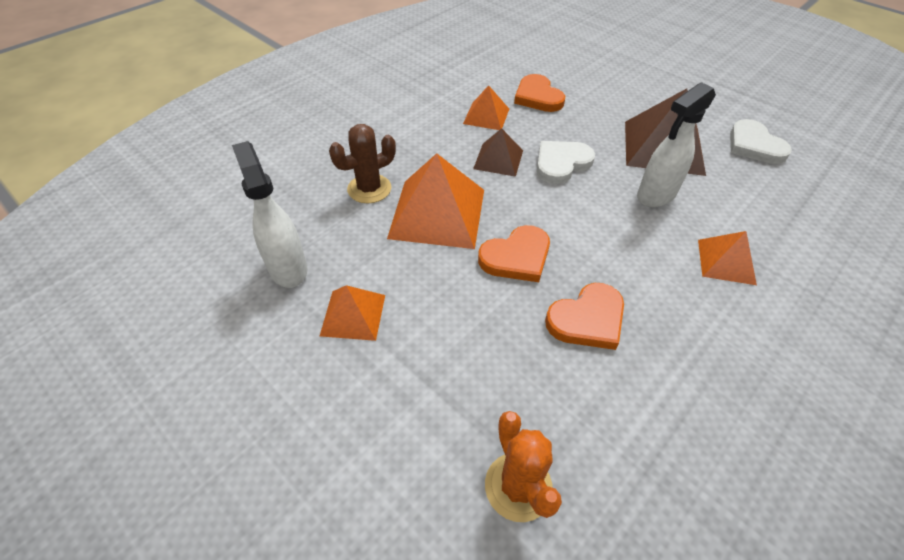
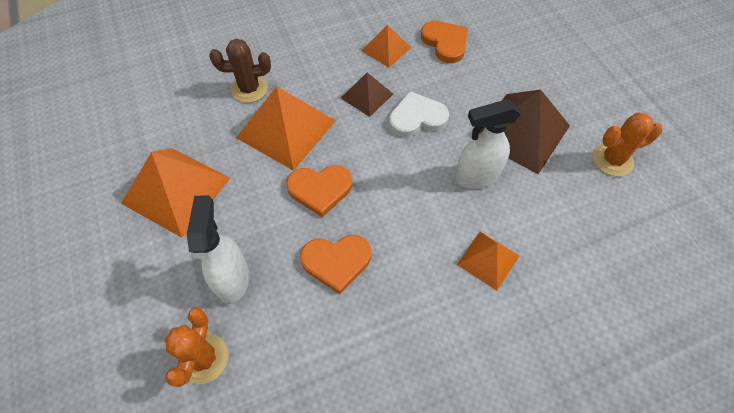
camera: 25 degrees right, 10 degrees up
(288, 268) = (155, 136): white spray bottle -> white spray bottle (233, 279)
(353, 315) = (176, 190): orange pyramid -> orange pyramid, size x1.80
(537, 97) = (445, 43): orange heart -> orange heart turned 150 degrees clockwise
(754, 145) = (612, 160): white heart -> orange cactus

